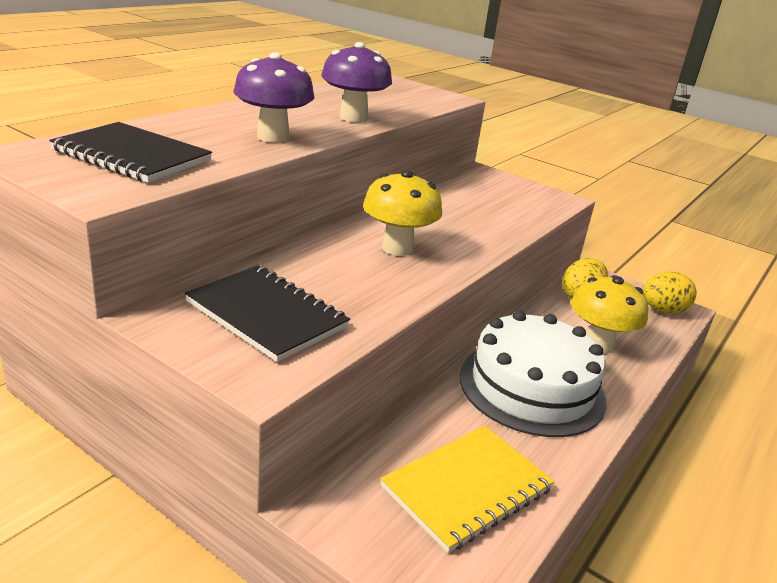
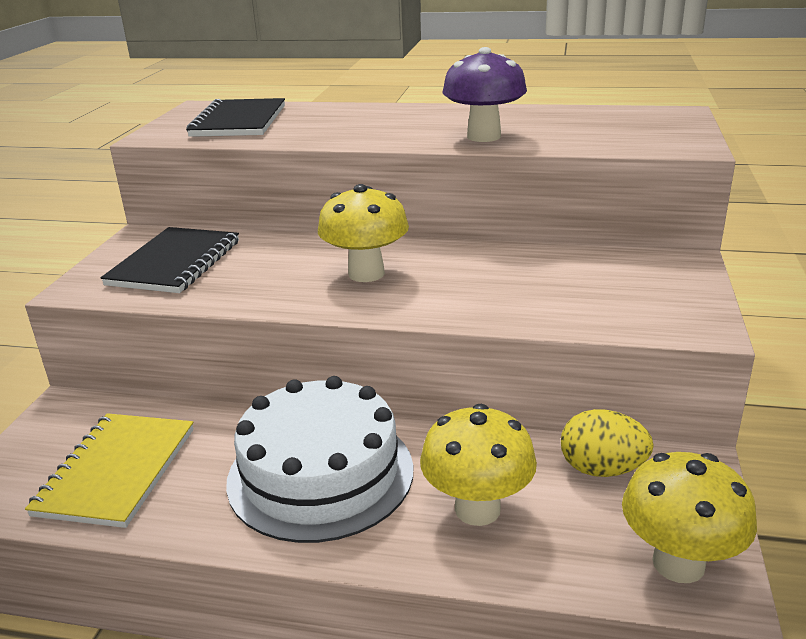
camera: 70 degrees right, 0 degrees up
(273, 137) = (359, 133): purple mushroom -> none
(467, 488) = (117, 471): yellow notebook -> yellow notebook turned 75 degrees clockwise
(662, 310) = (678, 563): yellow egg -> yellow mushroom

